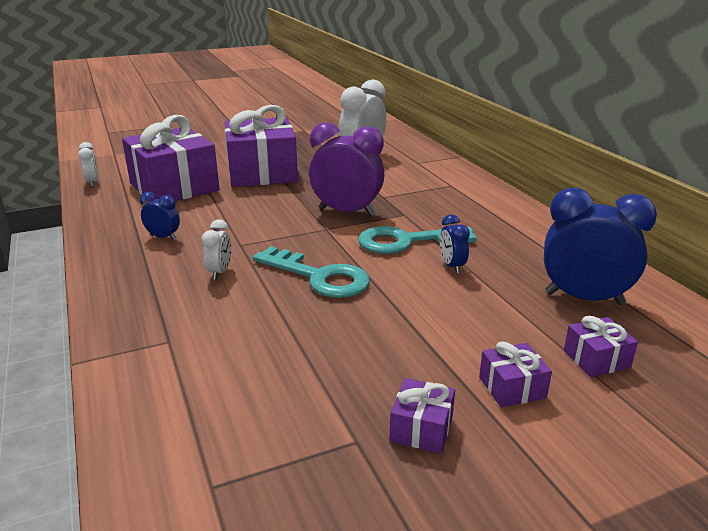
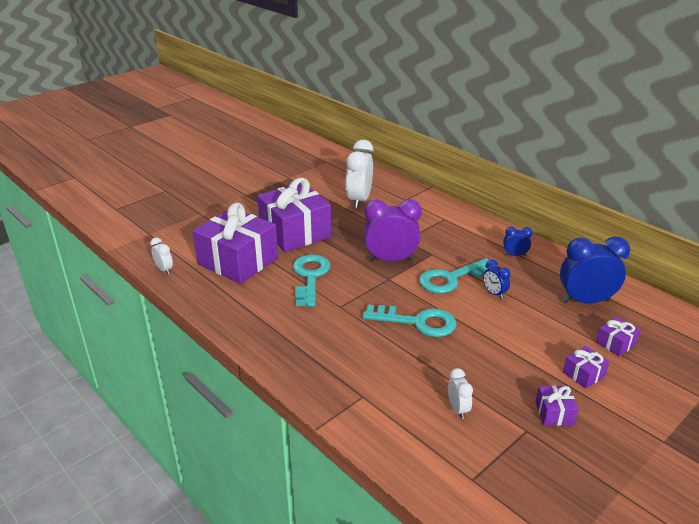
camera: 20 degrees left, 5 degrees up
(163, 237) = (277, 312): blue clock -> blue clock (515, 255)
(220, 272) = (347, 334): white clock -> white clock (457, 409)
(235, 212) = (310, 277): none -> turquoise key

